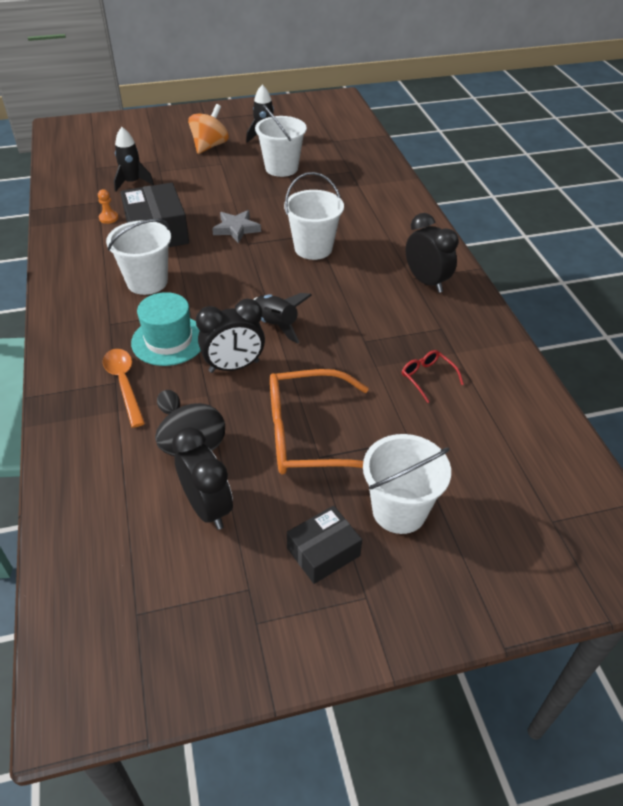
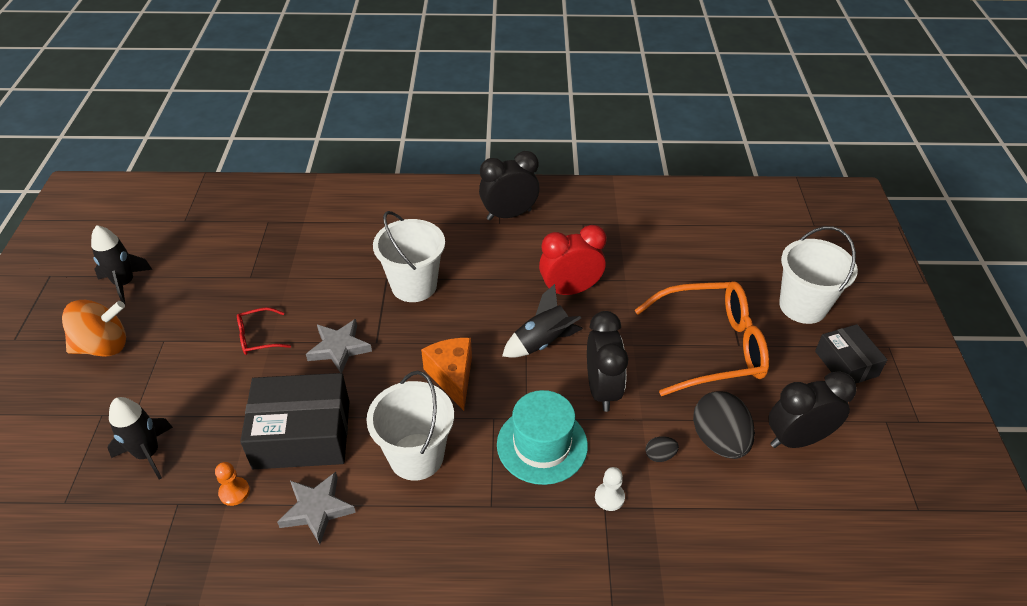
camera: 75 degrees left, 0 degrees up
(99, 250) = (317, 509): none -> grey star
(124, 384) = (609, 497): orange spoon -> white pawn
(210, 146) = (104, 346): orange spinning top -> orange spinning top turned 120 degrees clockwise
(224, 284) = (452, 377): none -> orange cheese
(281, 168) = (219, 280): white bucket -> none
(309, 435) = (711, 347): orange glasses -> orange glasses turned 105 degrees counterclockwise
(345, 332) = (570, 290): none -> red clock
(427, 377) = (648, 250): red glasses -> red glasses (258, 337)

